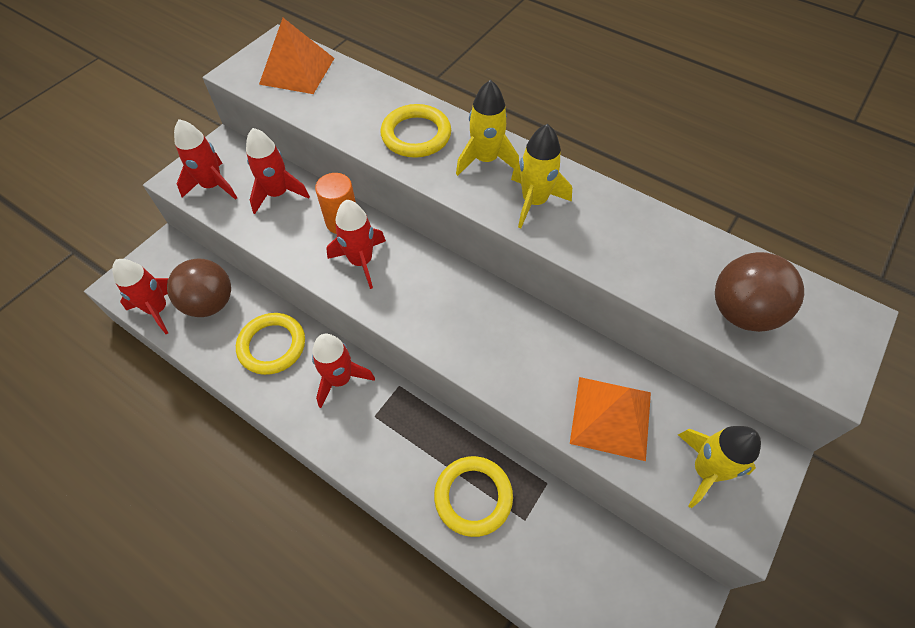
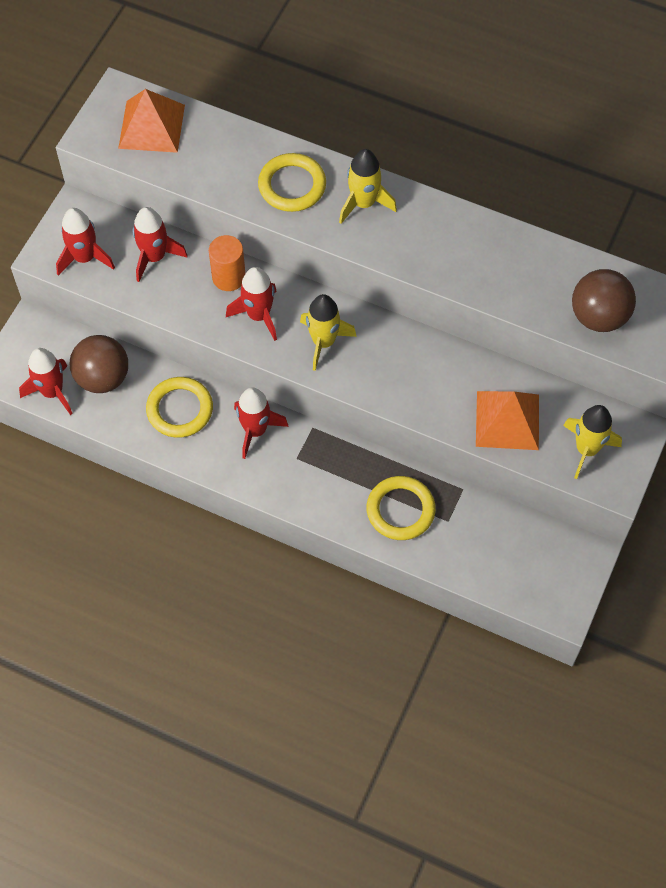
camera: 10 degrees left, 5 degrees up
(534, 202) = (415, 240): yellow rocket -> yellow rocket (323, 342)

